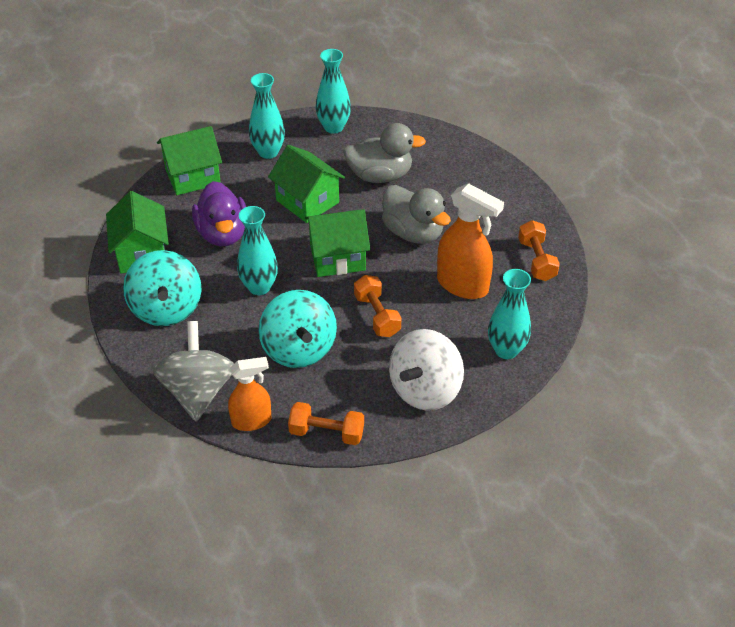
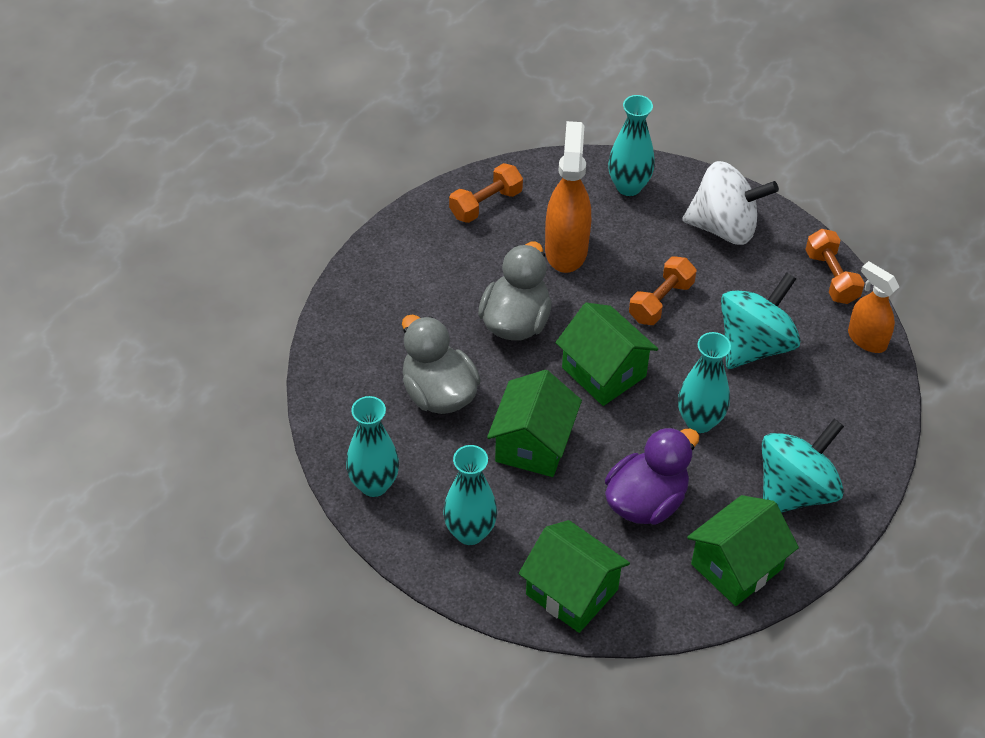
camera: 120 degrees left, 5 degrees up
(198, 391) = (871, 400): grey spinning top -> none

